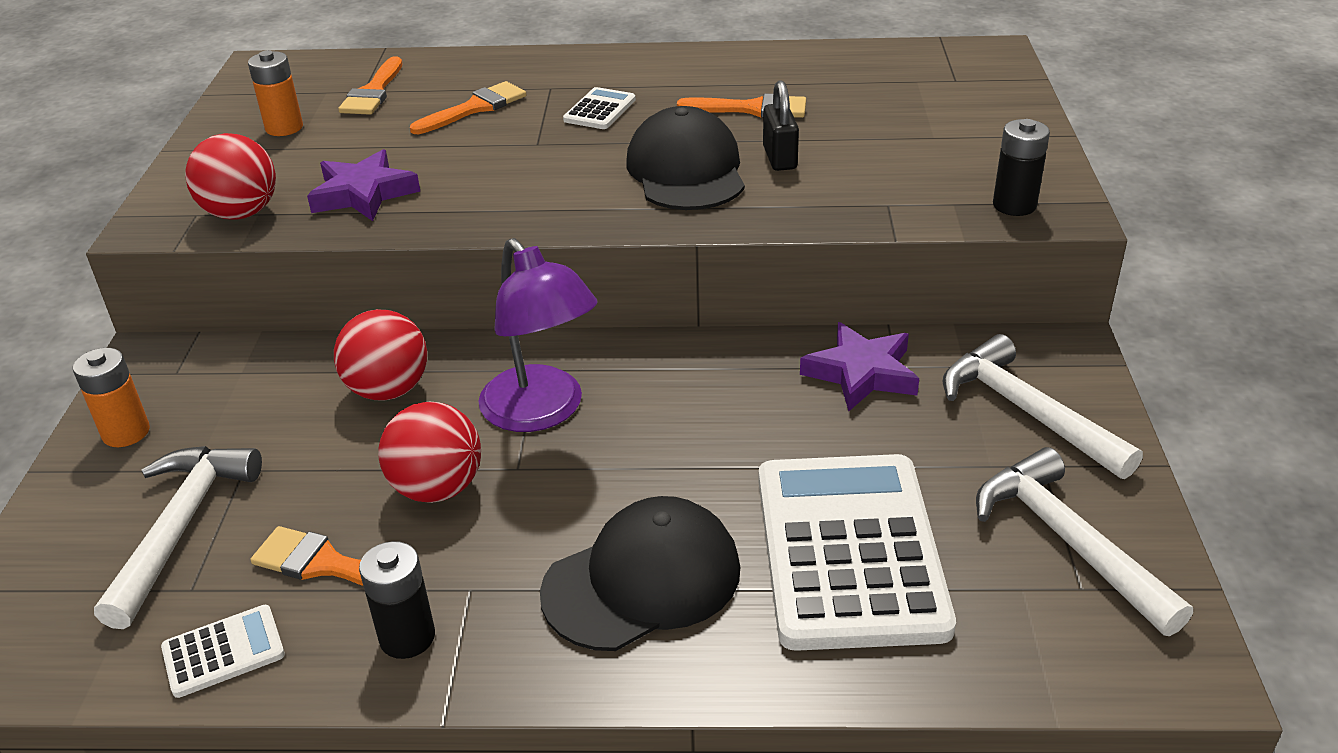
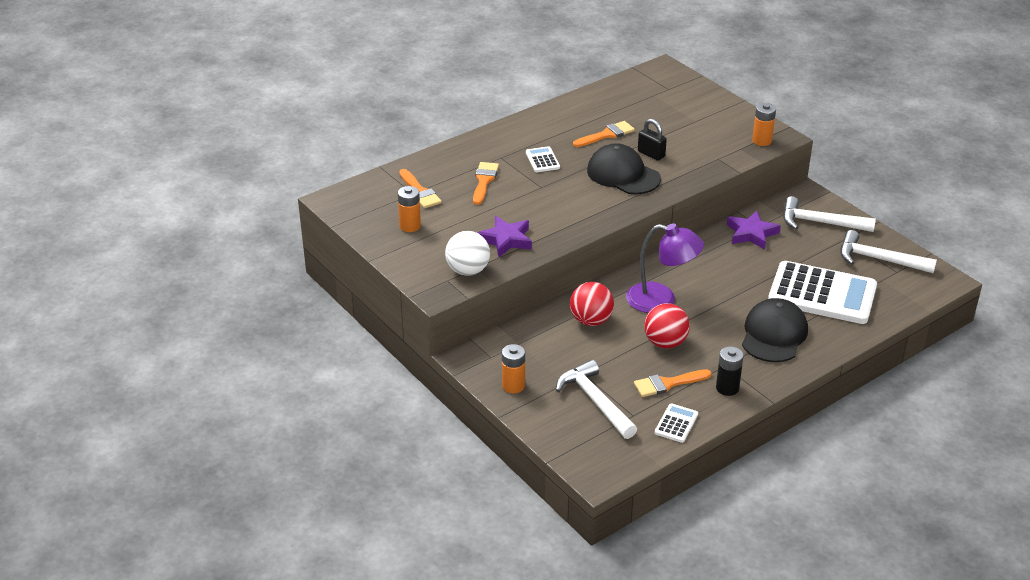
camera: 40 degrees left, 0 degrees up
(241, 213) = (468, 271): red ball -> white ball
(849, 551) = (822, 294): white calculator -> white calculator turned 150 degrees clockwise
(1014, 205) = (762, 141): black battery -> orange battery

